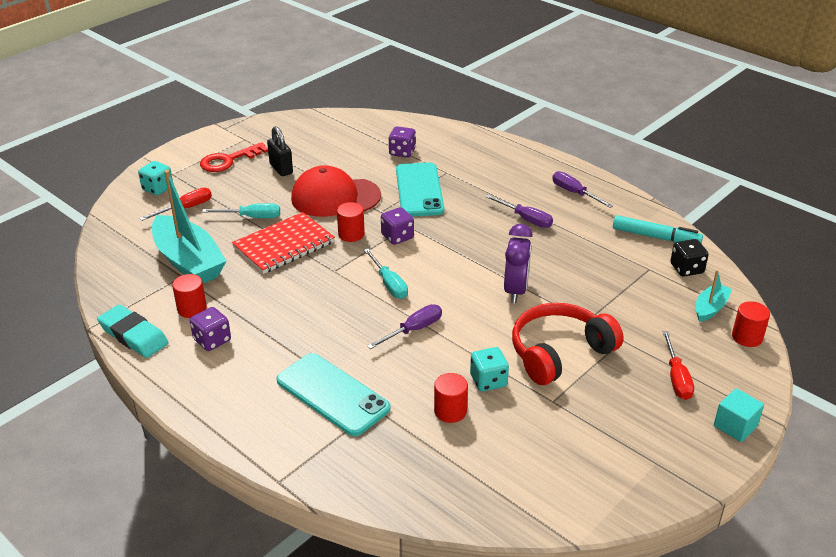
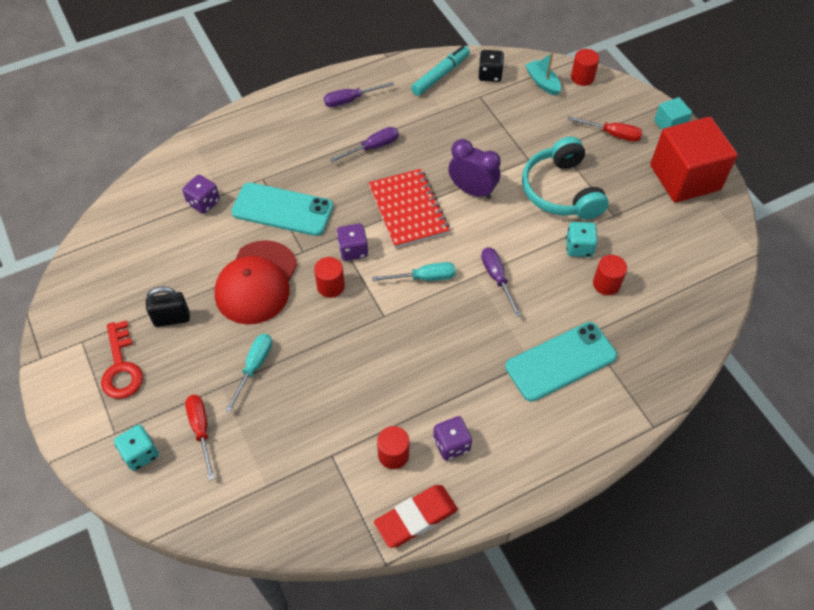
camera: 70 degrees left, 20 degrees up
(133, 335) = (416, 517): turquoise eraser -> red eraser
(188, 261) = (308, 444): turquoise boat -> none
(284, 245) = (321, 348): red notebook -> red notebook (408, 210)
(559, 352) = (561, 191): red headphones -> turquoise headphones
(656, 454) = (684, 177): none -> red cube

